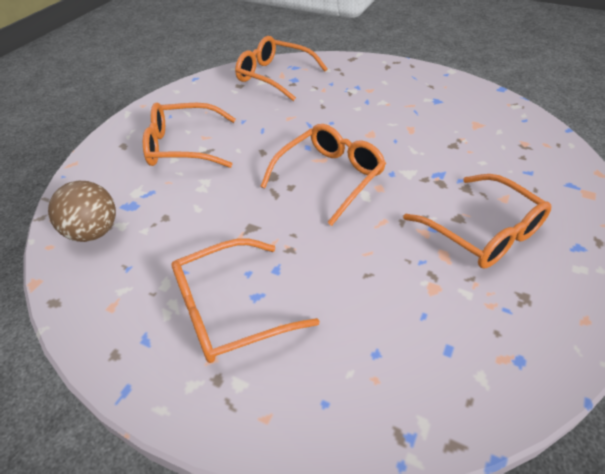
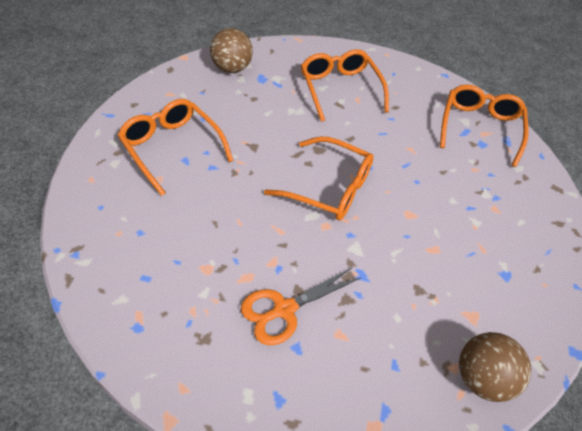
camera: 70 degrees right, 5 degrees up
(482, 231) = (283, 310): orange glasses -> orange scissors
(531, 132) = (482, 378): none -> brown ball

